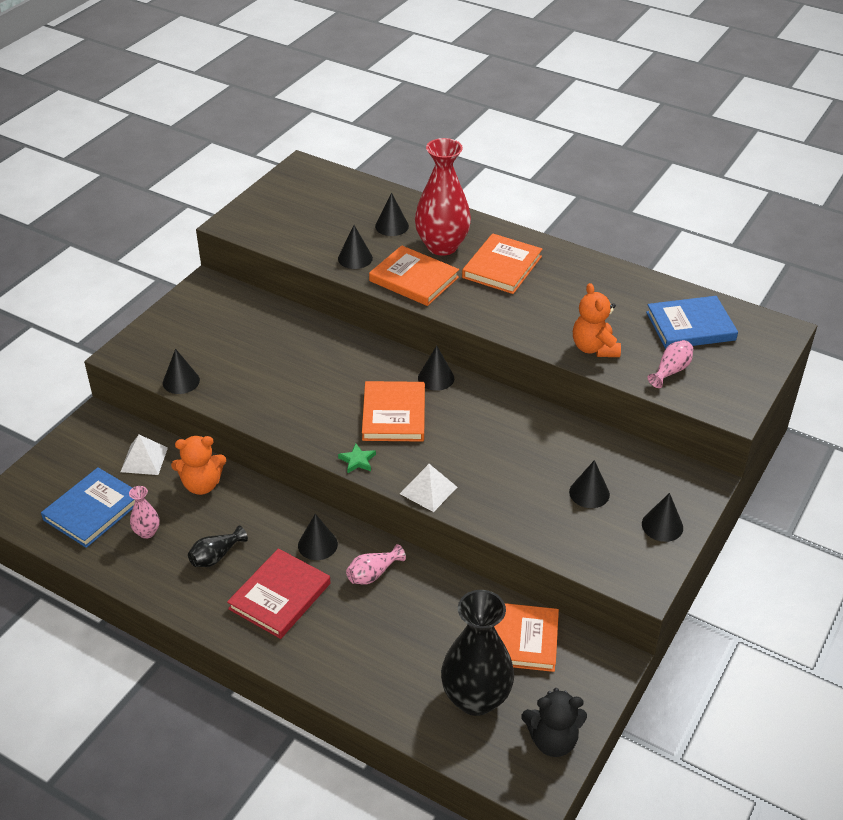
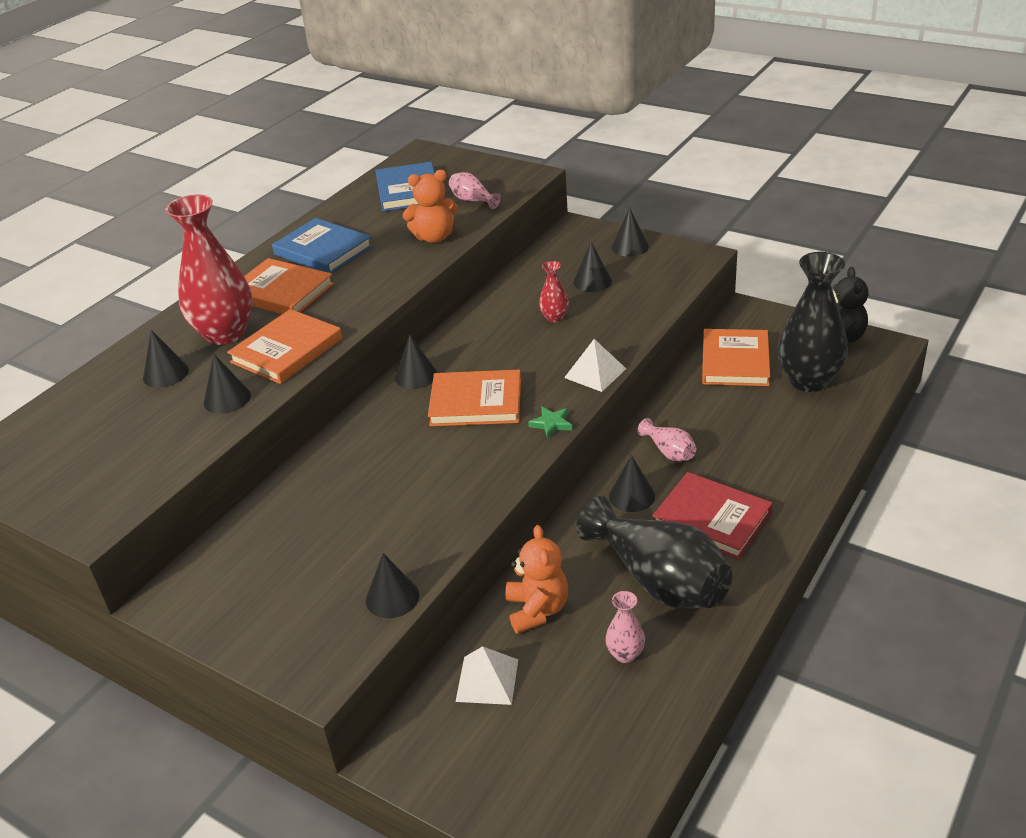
camera: 85 degrees left, 5 degrees down
(93, 510) = (588, 723): blue book -> blue book (323, 250)
(216, 556) = (659, 580): black vase -> black vase, size x2.20
(522, 464) = (554, 318): none -> red vase

